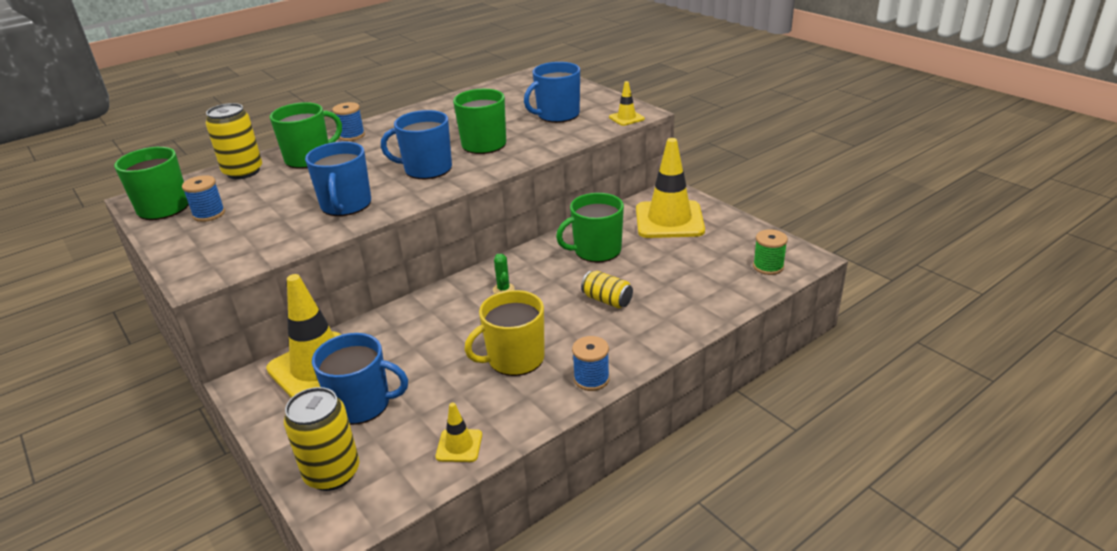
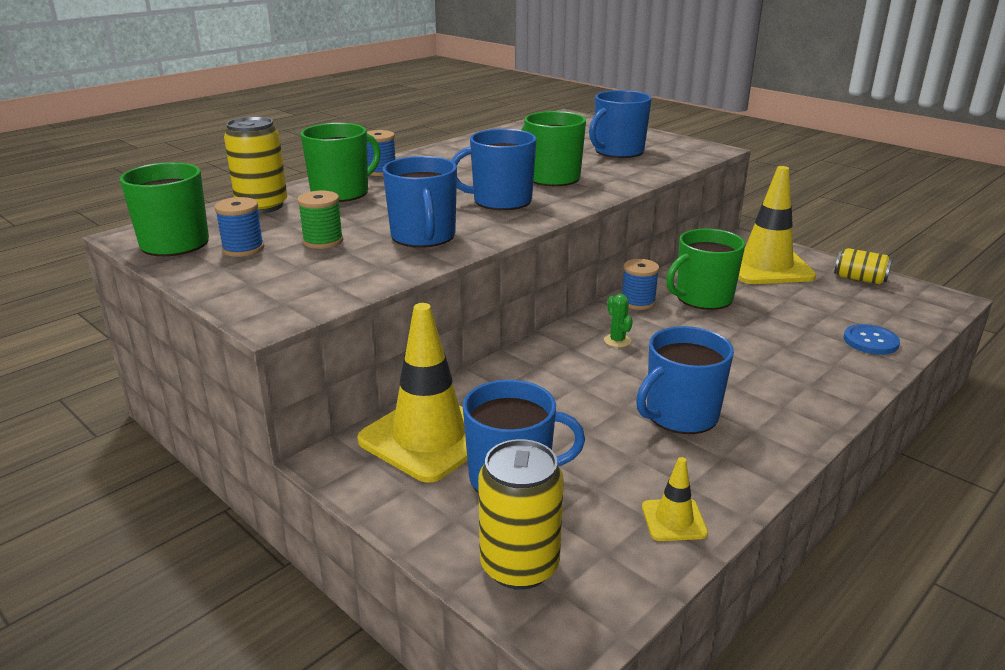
camera: 10 degrees left, 5 degrees down
(514, 359) = (680, 415): yellow mug -> blue mug
(591, 379) = (791, 433): blue spool -> blue spool (638, 302)
(607, 300) = (751, 348): yellow can -> yellow can (859, 279)
(626, 118) = (701, 154): yellow traffic cone -> none
(711, 298) = (870, 341): none -> blue button
(768, 267) = (911, 308): green spool -> green spool (323, 241)

